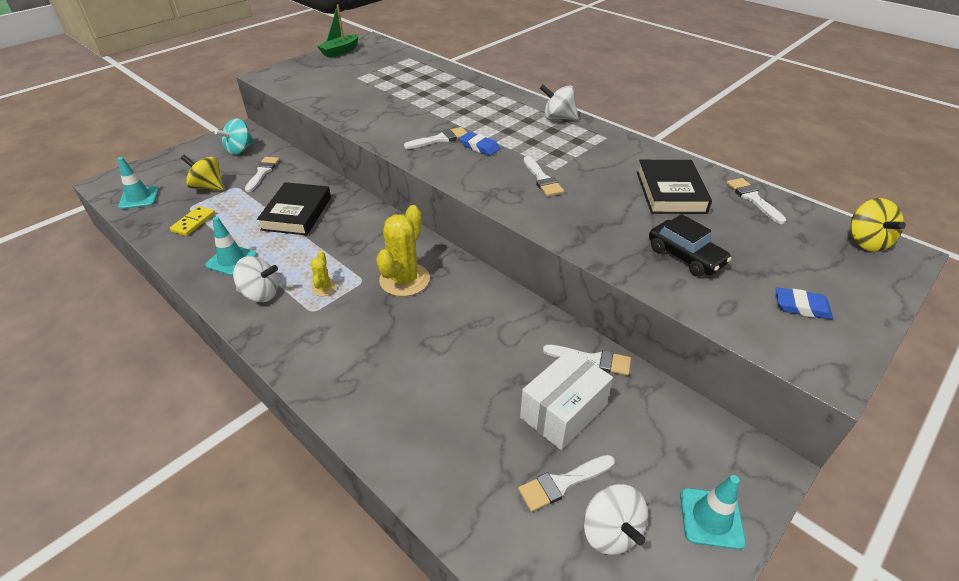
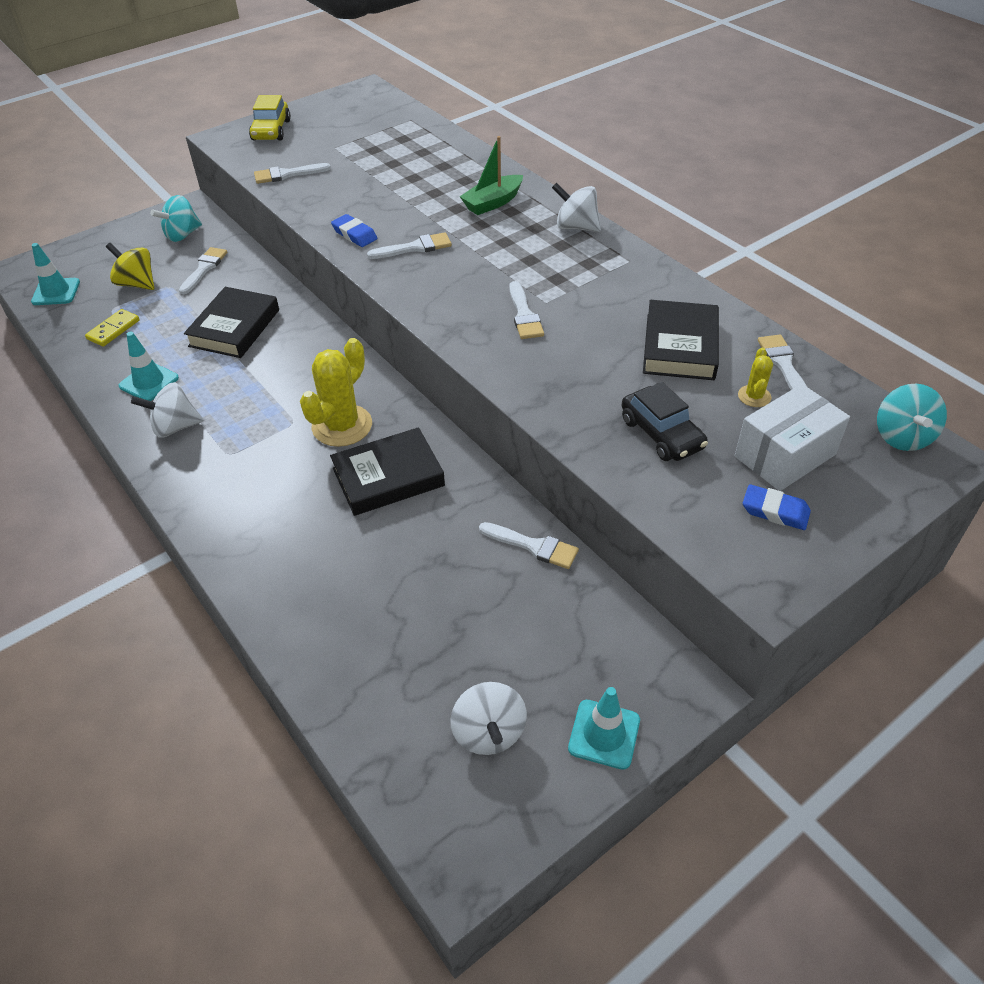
camera: 10 degrees right, 5 degrees up
(261, 294) = (175, 427): white spinning top -> white spinning top turned 150 degrees clockwise
(304, 69) = (271, 130): none -> yellow car
(324, 288) = (247, 427): yellow cactus -> yellow cactus (754, 396)
(340, 51) = (323, 105): green boat -> green boat (492, 203)
(454, 316) = (388, 477): none -> black book
(479, 147) = (461, 262): blue eraser -> blue eraser (354, 234)
(562, 483) = (453, 677): white brush -> white brush (287, 174)
(563, 411) = (479, 601): white box -> white box (784, 455)
(866, 242) = (902, 437): yellow spinning top -> turquoise spinning top

